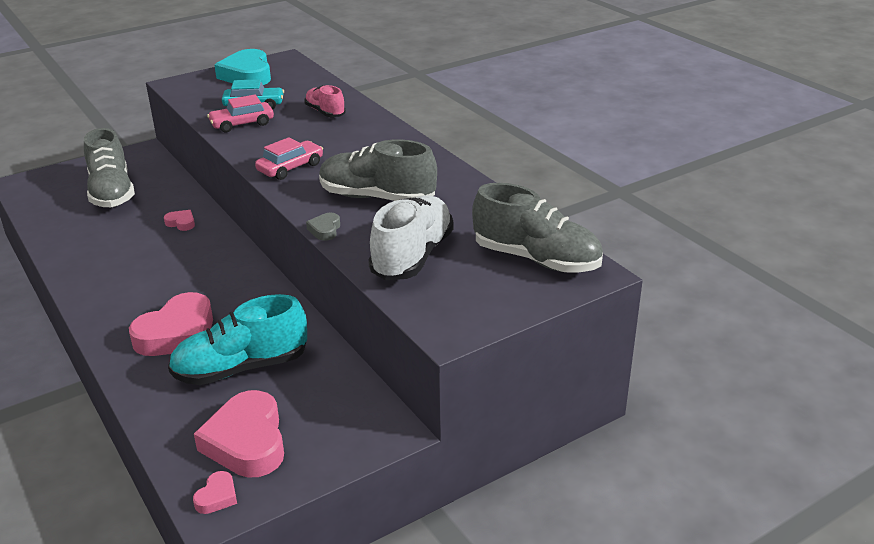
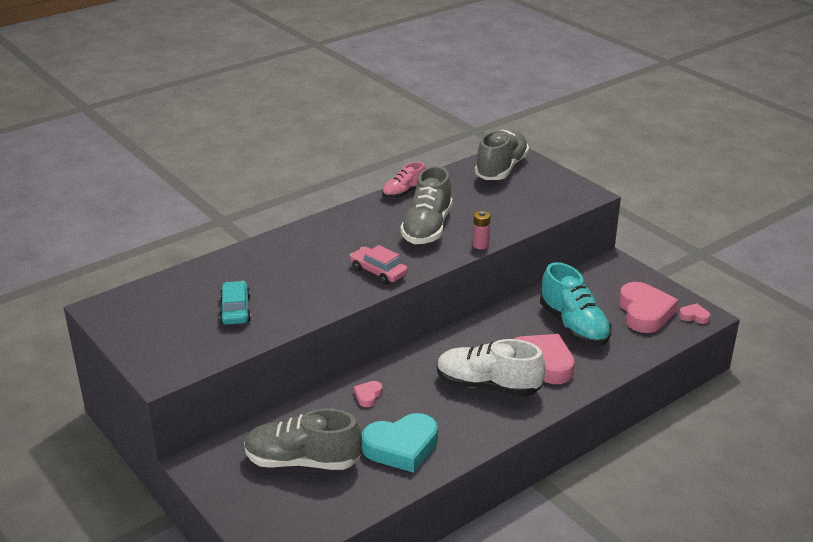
camera: 95 degrees left, 0 degrees up
(112, 192) = (302, 461): grey shoe -> grey shoe turned 150 degrees counterclockwise
(242, 124) = (283, 311): pink car -> none
(247, 75) = (145, 327): turquoise heart -> turquoise heart (401, 447)
(247, 442) = (644, 313): pink heart -> pink heart turned 75 degrees counterclockwise
(325, 112) = (259, 266): pink shoe -> pink shoe (404, 193)
(325, 230) = (480, 245): grey heart -> pink battery
(412, 256) = (508, 209): white shoe -> white shoe (488, 386)

